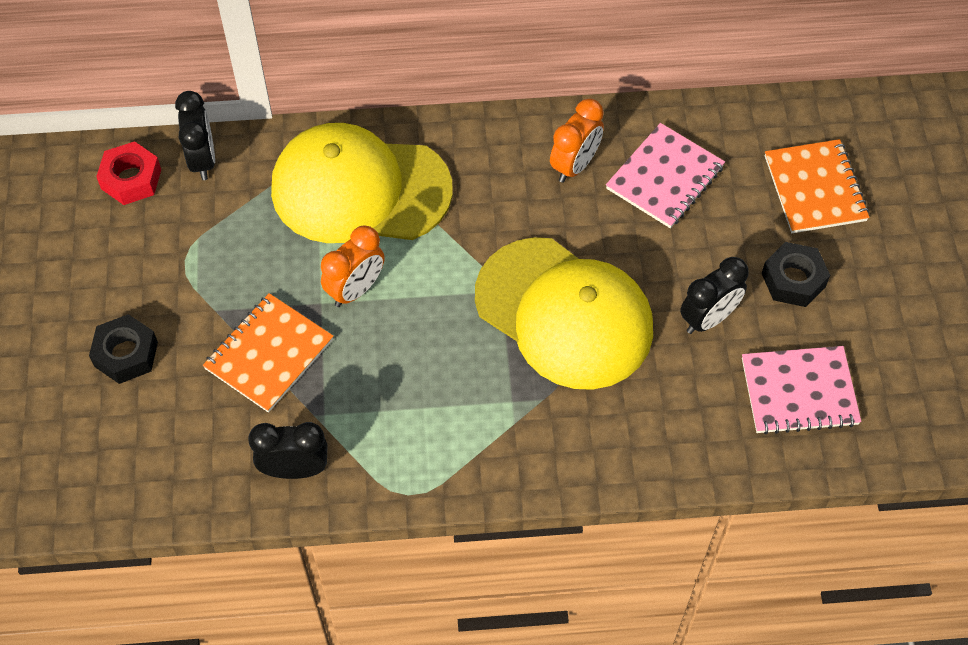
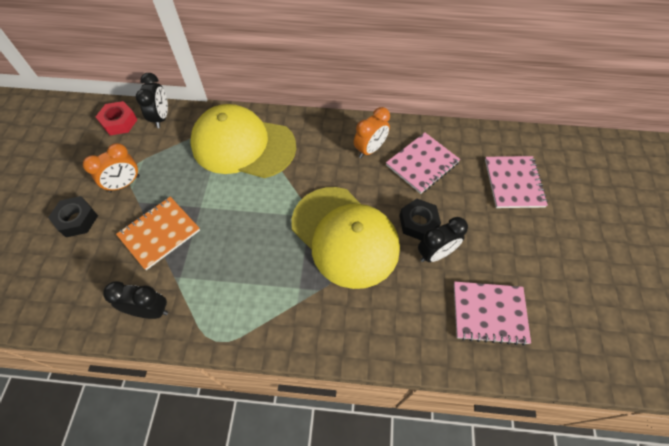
camera: 10 degrees right, 0 degrees up
(355, 289) = (223, 202): orange clock -> orange clock (124, 184)
(793, 280) = (494, 237): black nut -> black nut (418, 223)
(815, 188) = (513, 183): orange notebook -> pink notebook

